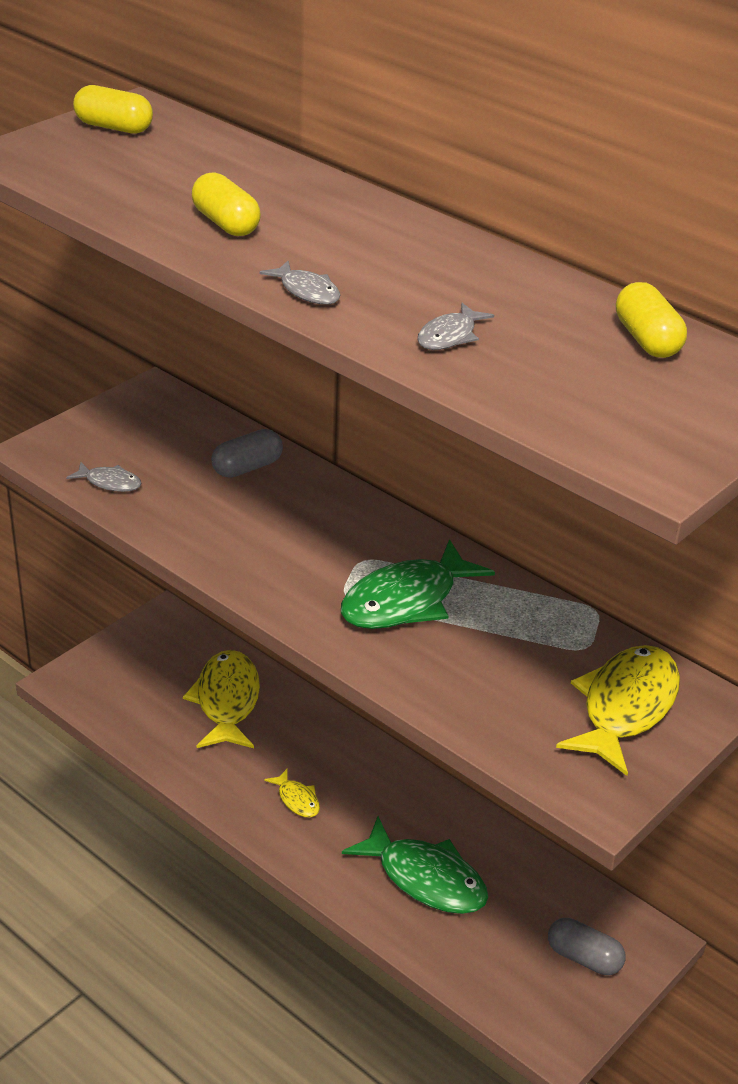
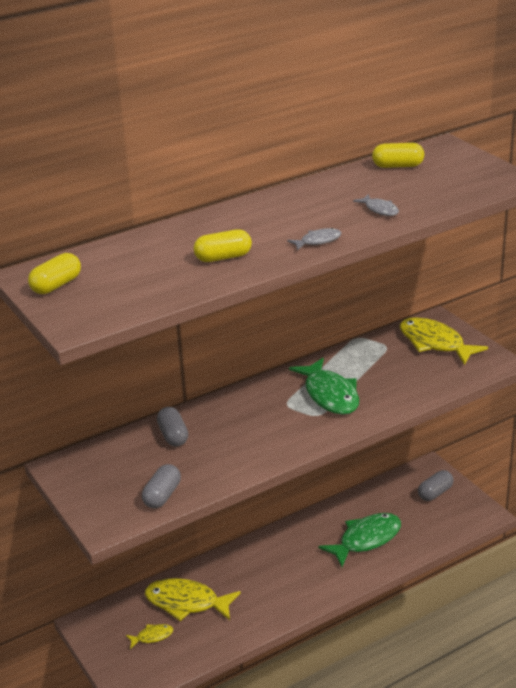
camera: 70 degrees left, 5 degrees down
(110, 482) = (162, 496): grey fish -> grey capsule
(297, 799) = (287, 583): yellow fish -> yellow fish (152, 636)

